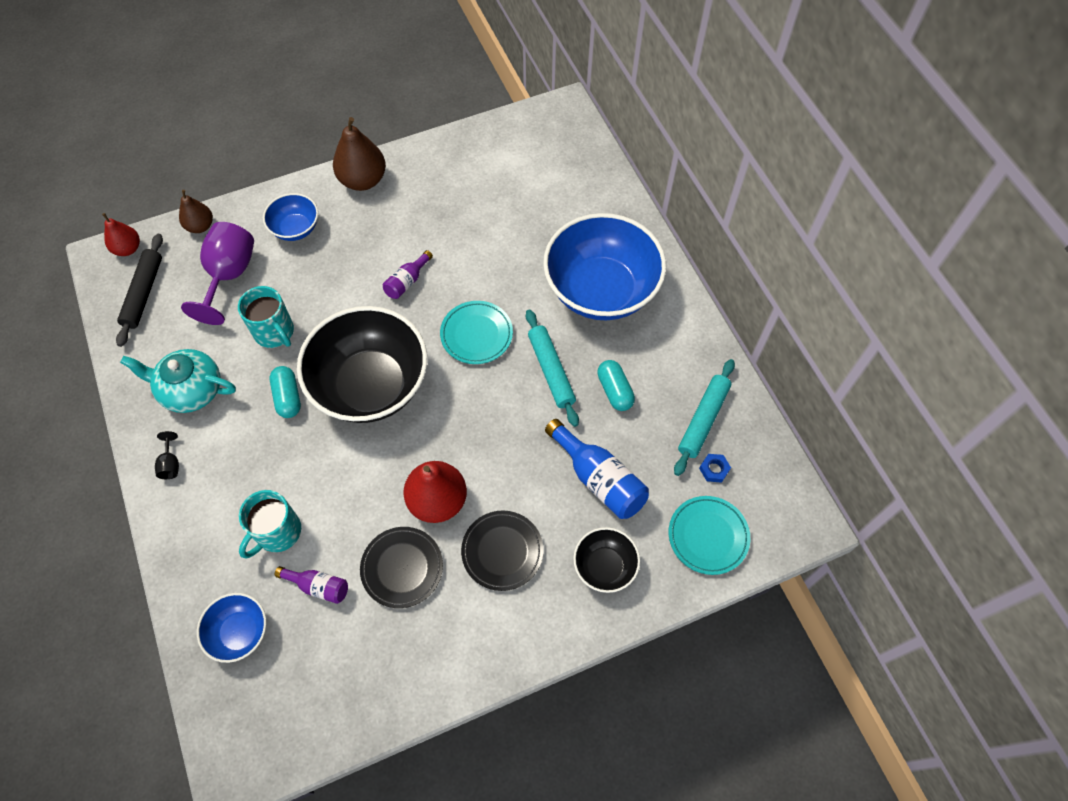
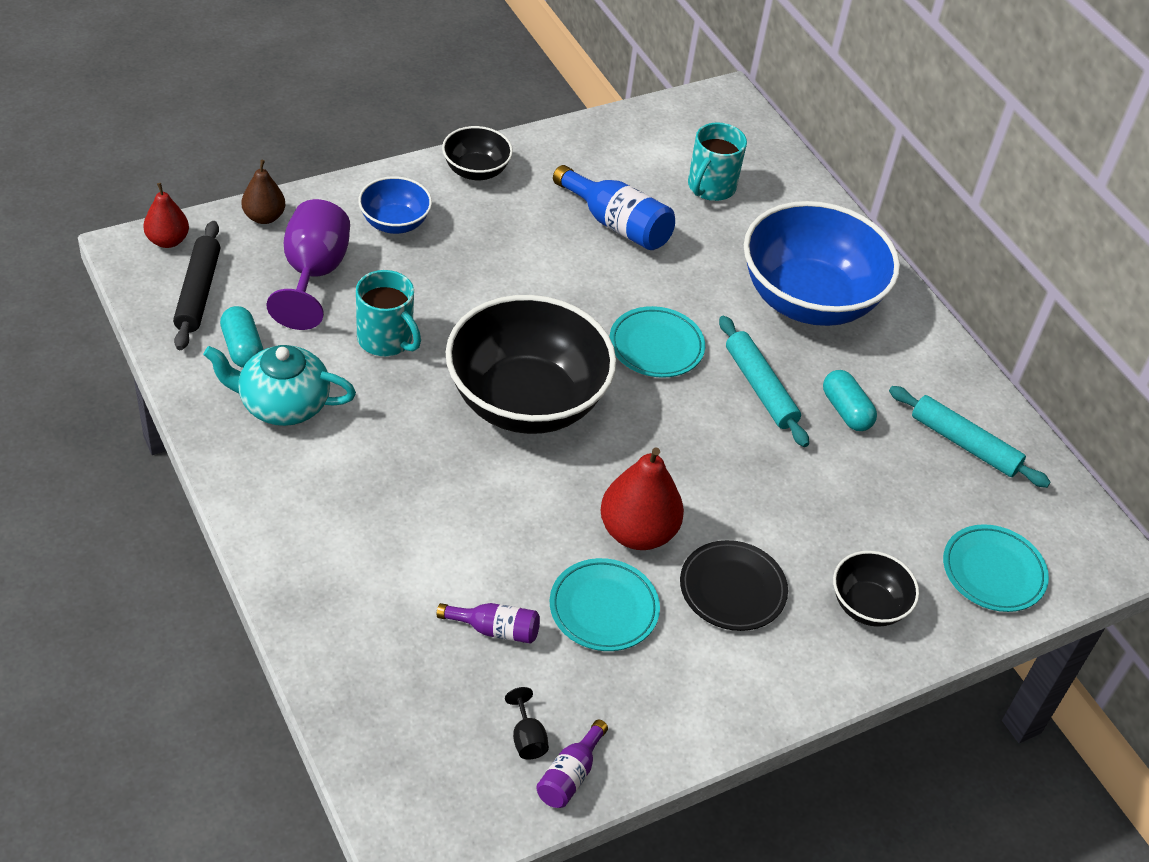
camera: 10 degrees left, 15 degrees down
(171, 464) = (268, 489): black goblet -> black goblet (527, 738)
(240, 632) = (396, 683): blue bowl -> none
(277, 532) = (428, 568): turquoise mug -> turquoise mug (710, 187)
(288, 397) = (416, 414): turquoise capsule -> turquoise capsule (242, 348)
(363, 180) = (476, 171): brown pear -> black bowl
(402, 568) = (603, 608): black plate -> turquoise plate
(407, 282) = (554, 286): purple bottle -> purple bottle (570, 775)
(598, 479) = (842, 508): blue bottle -> blue bottle (616, 225)
(703, 419) = (964, 444): turquoise rolling pin -> turquoise rolling pin turned 75 degrees counterclockwise
(714, 469) = (987, 498): blue nut -> none

